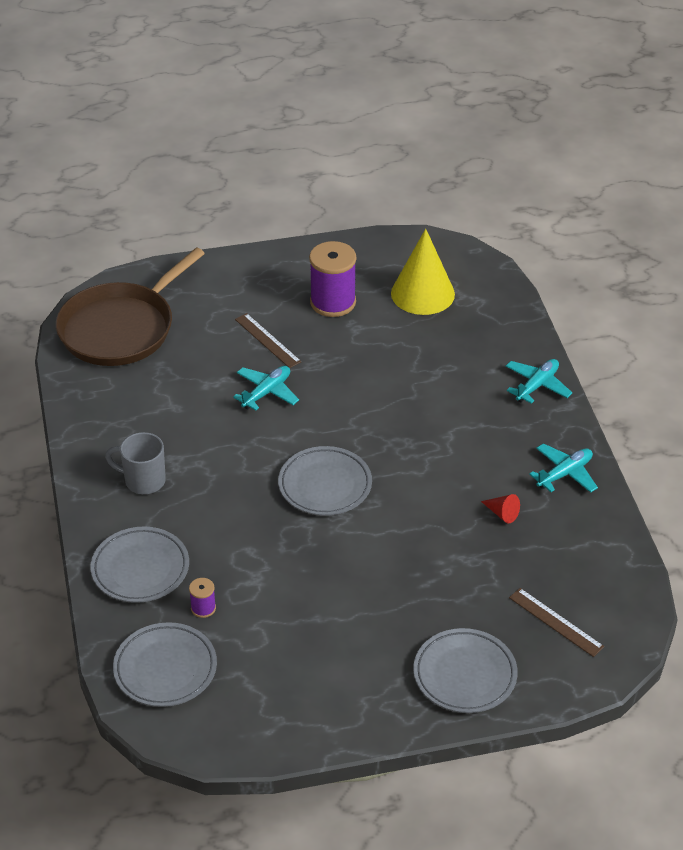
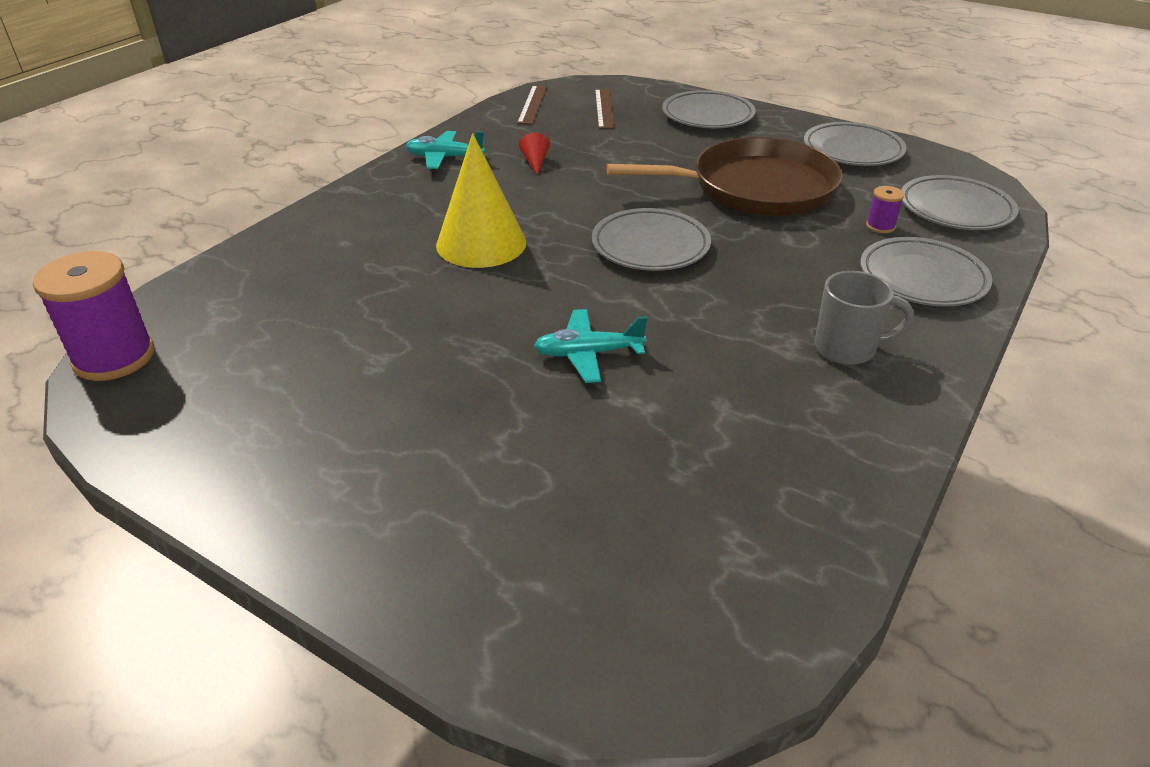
camera: 135 degrees left, 5 degrees down
(121, 328) = (678, 581): brown pan -> brown pan (755, 188)
(143, 481) = (847, 348): grey mug -> grey mug turned 60 degrees counterclockwise
(267, 340) = (498, 412): brown ruler -> brown ruler (533, 104)
(300, 704) = (852, 150): none -> grey plate
(333, 302) = (346, 407): purple spool -> purple spool (114, 357)
(422, 293) = (243, 348): yellow cone -> yellow cone (481, 243)
(537, 386) = (337, 212): turquoise plane -> none

